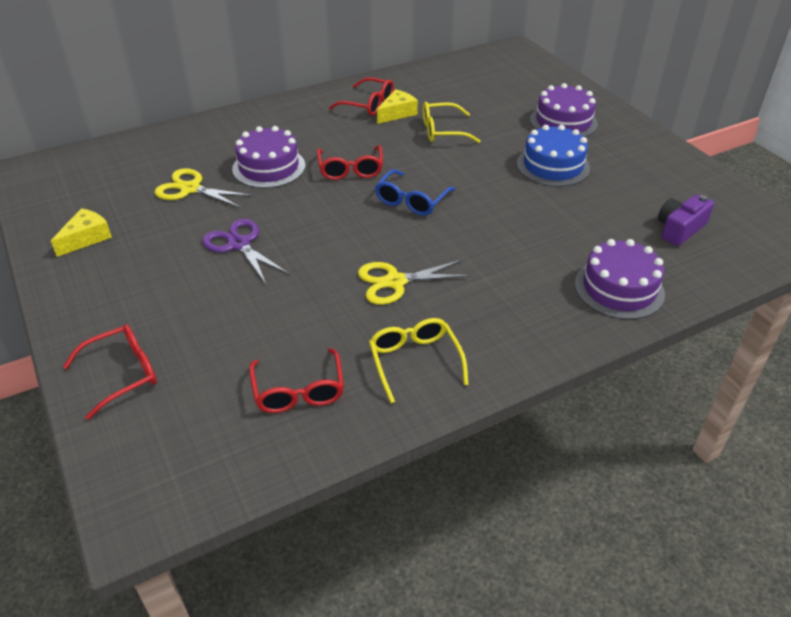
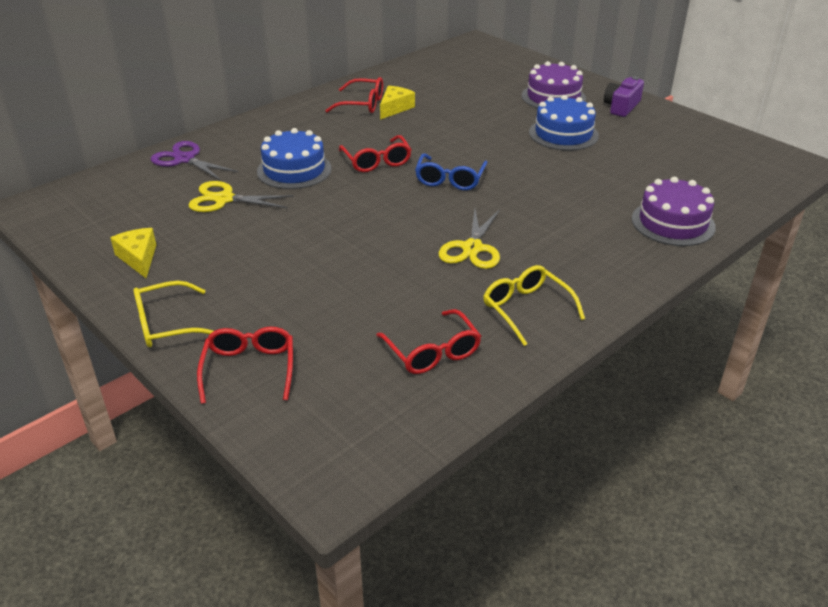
camera: 15 degrees left, 5 degrees down
(86, 238) = (139, 258): yellow cheese -> yellow cheese turned 45 degrees counterclockwise
(123, 374) = (249, 368): red glasses -> red glasses turned 45 degrees counterclockwise
(239, 244) = (302, 240): purple scissors -> purple scissors (185, 159)
(269, 167) = (294, 170): purple cake -> blue cake
(395, 282) = (472, 248): yellow scissors -> yellow scissors turned 45 degrees counterclockwise
(442, 131) = (446, 118): yellow glasses -> yellow glasses (166, 324)
(679, 229) = (698, 169): purple camera -> purple camera (621, 106)

